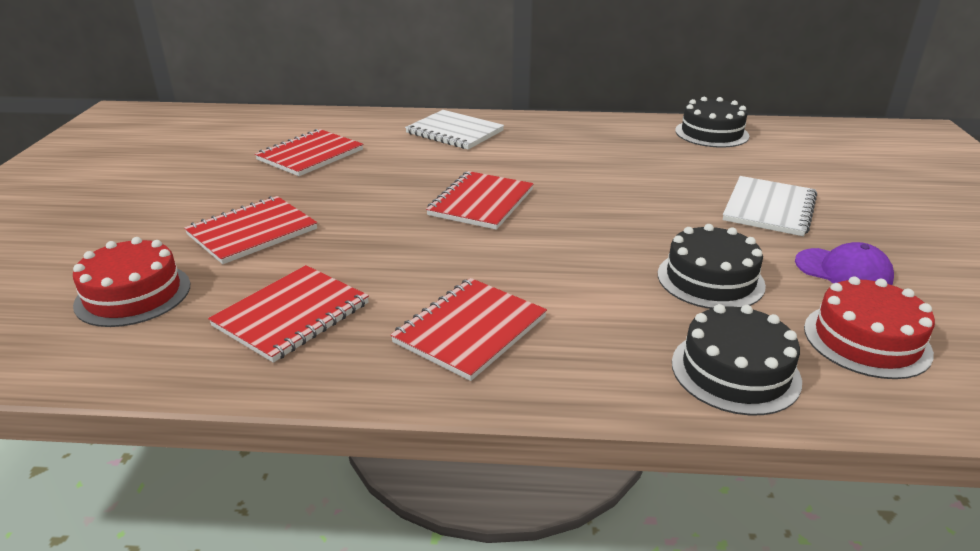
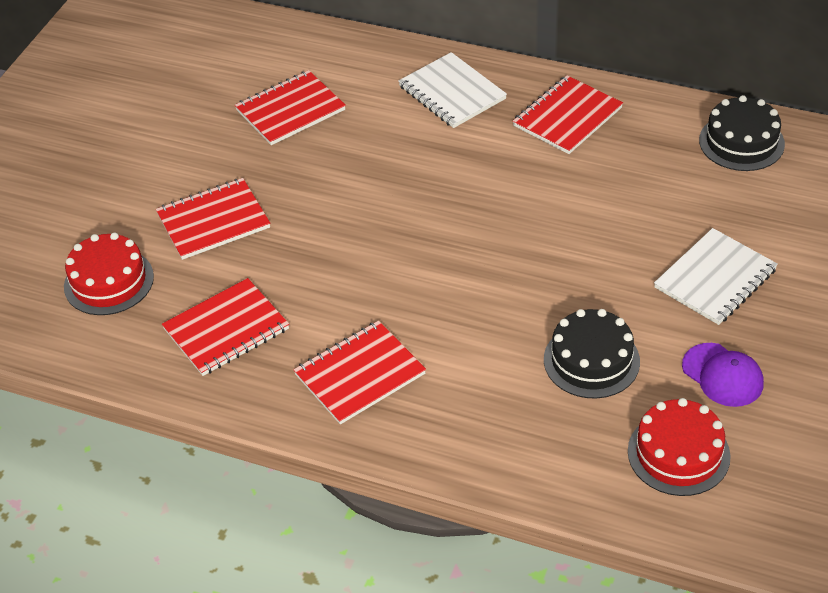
camera: 20 degrees right, 15 degrees up
(481, 202) = (432, 217): red notebook -> red notebook (567, 117)
(735, 371) = (547, 459): black cake -> none

